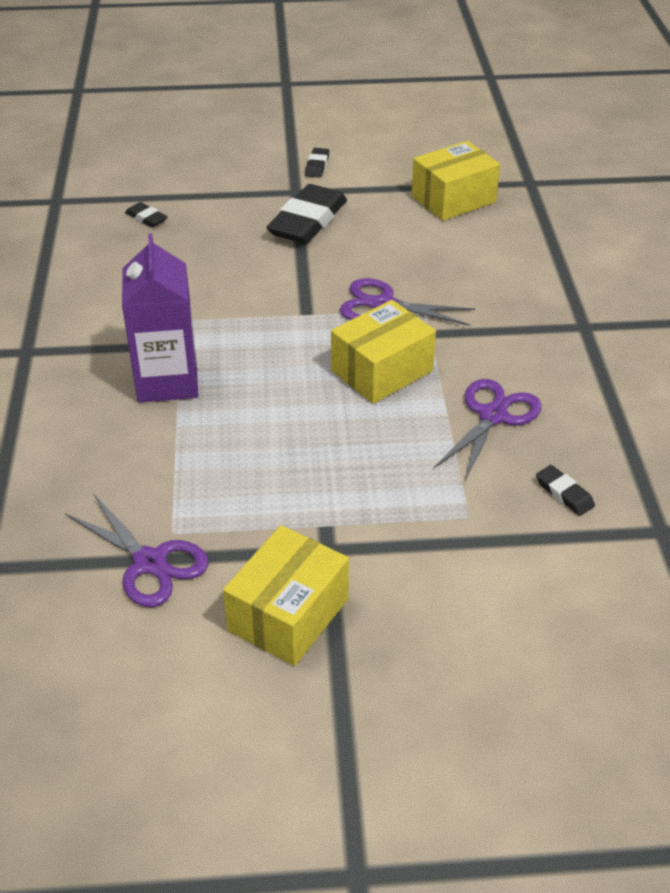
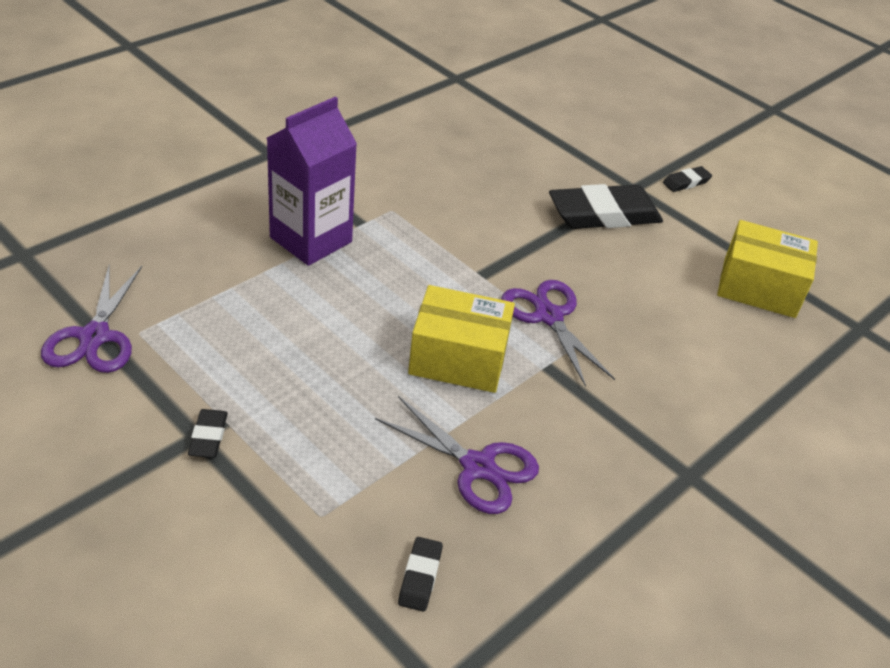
camera: 45 degrees right, 0 degrees up
(146, 218) = (493, 129): black eraser -> black eraser (208, 437)
(288, 614) = (97, 449): yellow box -> none
(493, 416) = (478, 467): purple scissors -> purple scissors turned 45 degrees clockwise

